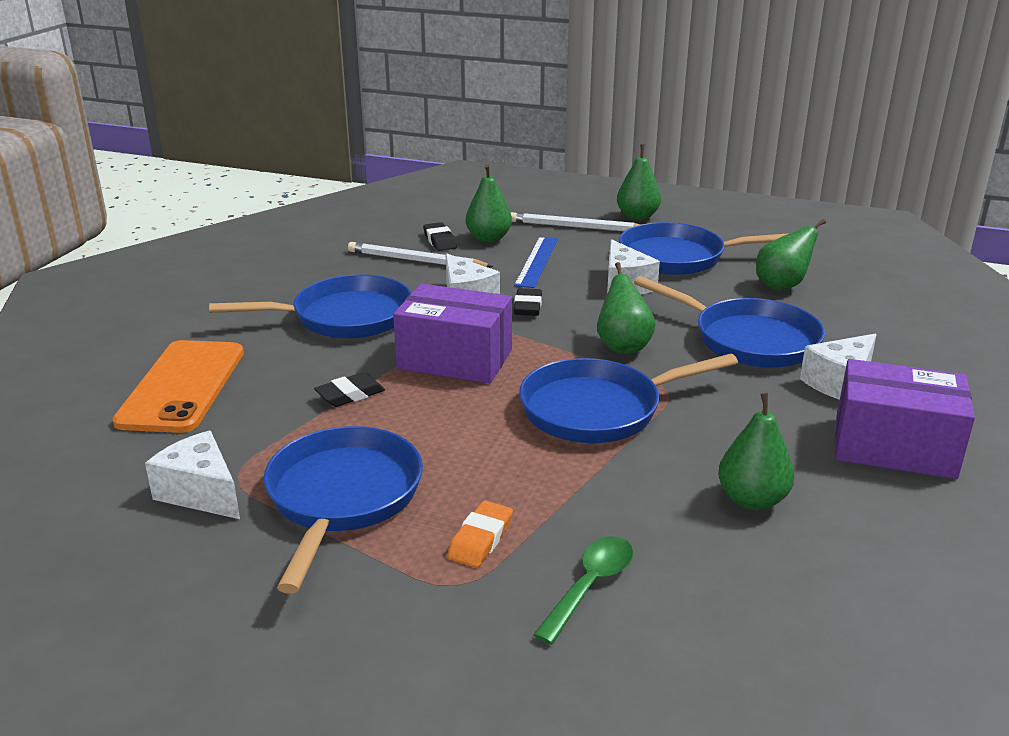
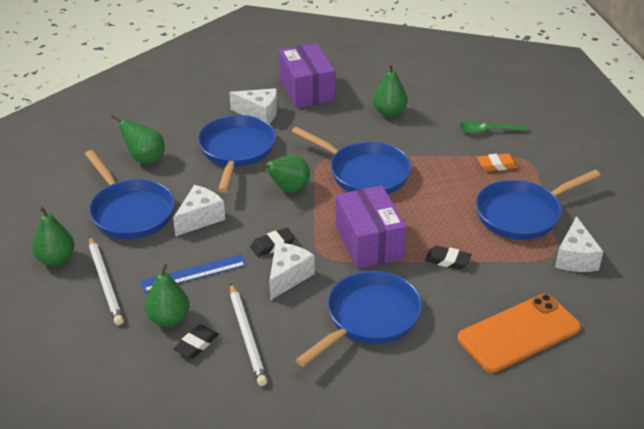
camera: 125 degrees left, 10 degrees up
(345, 317) = (369, 318): blue pan -> blue pan turned 90 degrees clockwise

